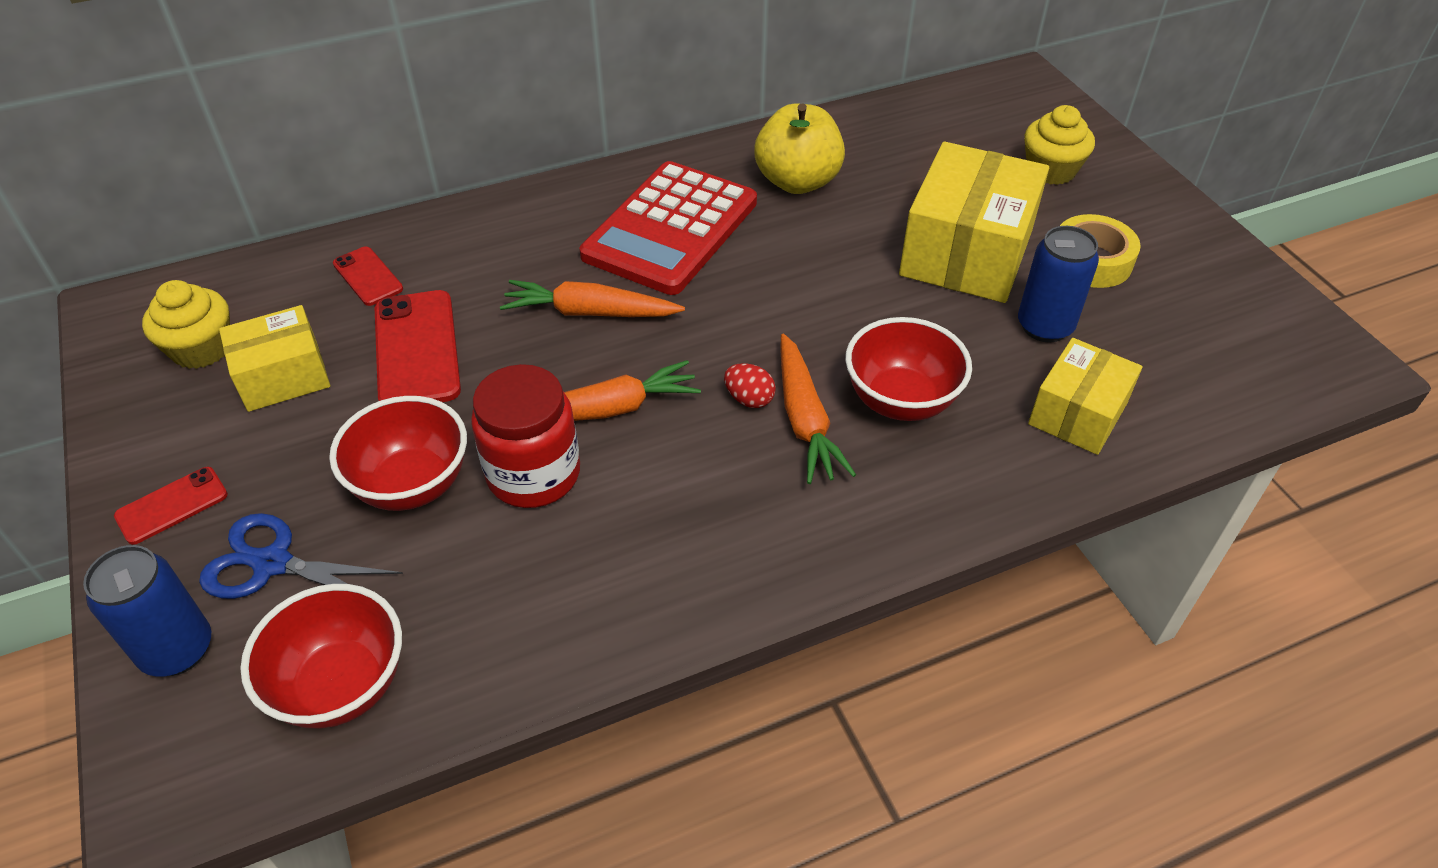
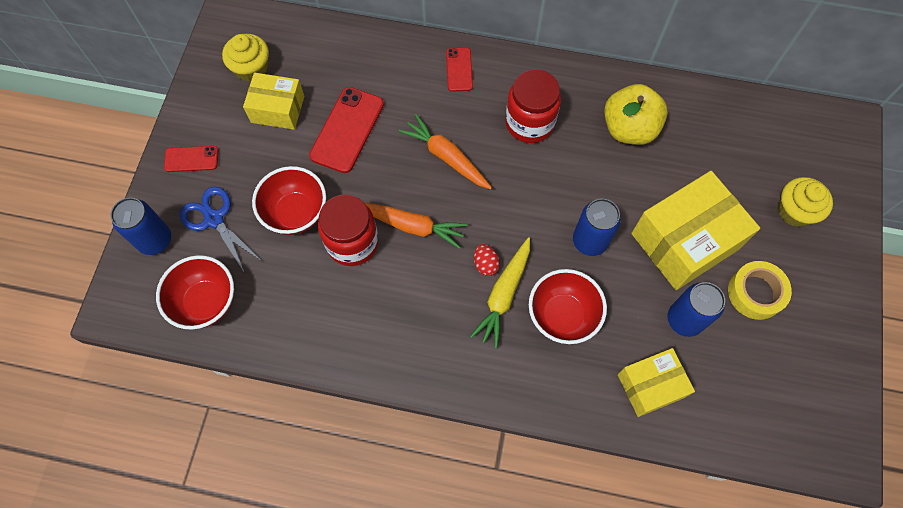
camera: 35 degrees right, 20 degrees up
(368, 276) = (353, 65): red phone -> red phone (459, 69)
(671, 229) = (529, 123): red calculator -> red jar
(805, 420) = (503, 295): orange carrot -> yellow carrot
(858, 307) = (590, 241): none -> blue can

